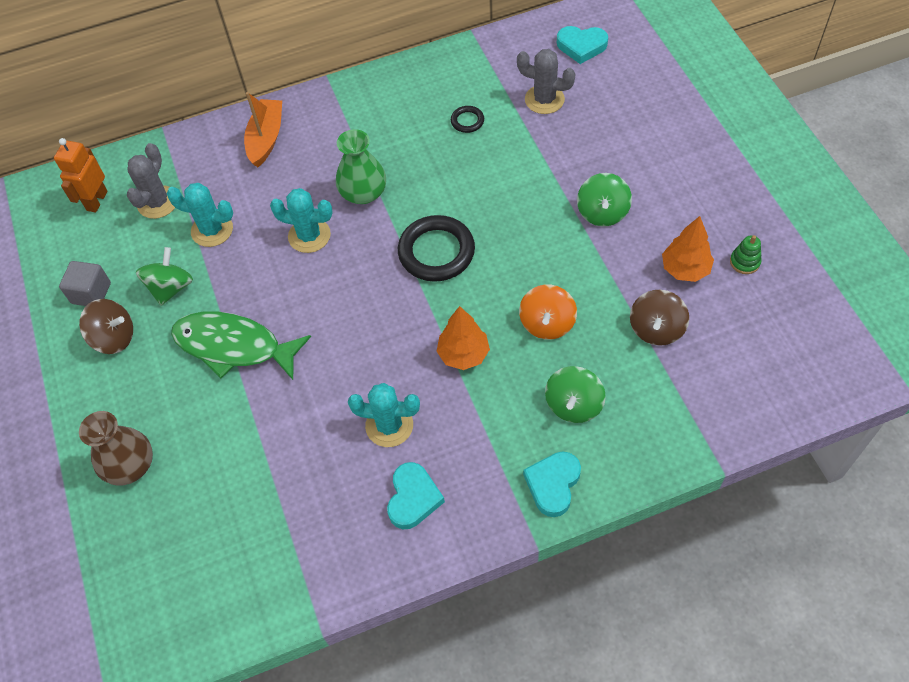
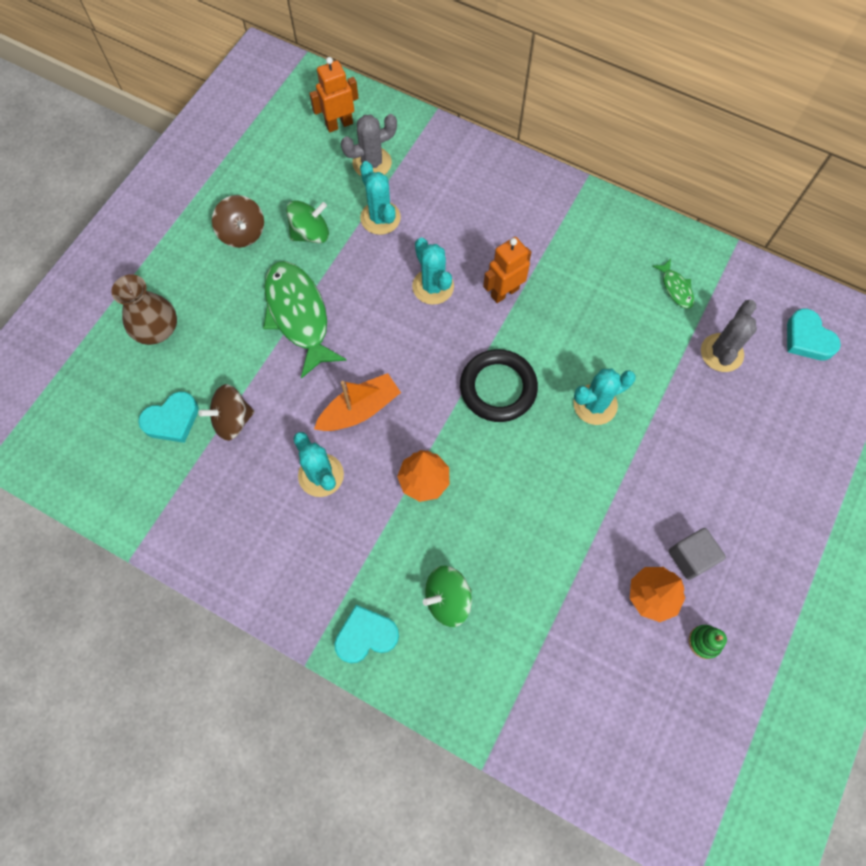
camera: 45 degrees right, 10 degrees up
(91, 293) = (264, 188): grey cube -> grey cube (690, 557)
(266, 138) = (491, 184): orange boat -> orange boat (359, 410)
(363, 193) = (504, 292): green vase -> orange robot
(413, 498) = (276, 540): turquoise heart -> turquoise heart (172, 420)
(467, 121) = (643, 311): black ring -> none
(469, 90) = (676, 288): none -> green fish
(510, 200) = (595, 404): none -> turquoise cactus
(544, 99) = (721, 353): grey cactus -> grey cactus turned 45 degrees clockwise
(547, 323) = (504, 522): orange spinning top -> none
(602, 212) = (649, 486): green spinning top -> none
(656, 329) = (572, 614): brown spinning top -> brown spinning top (232, 420)

